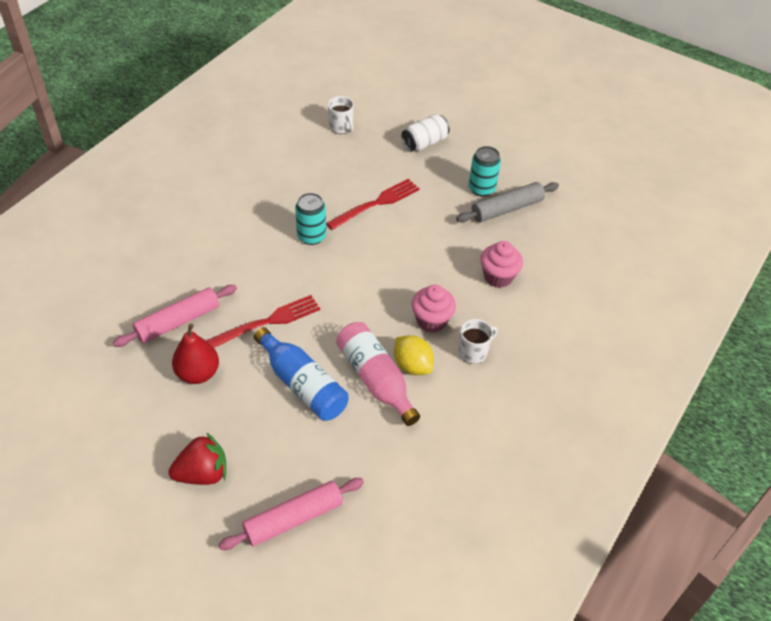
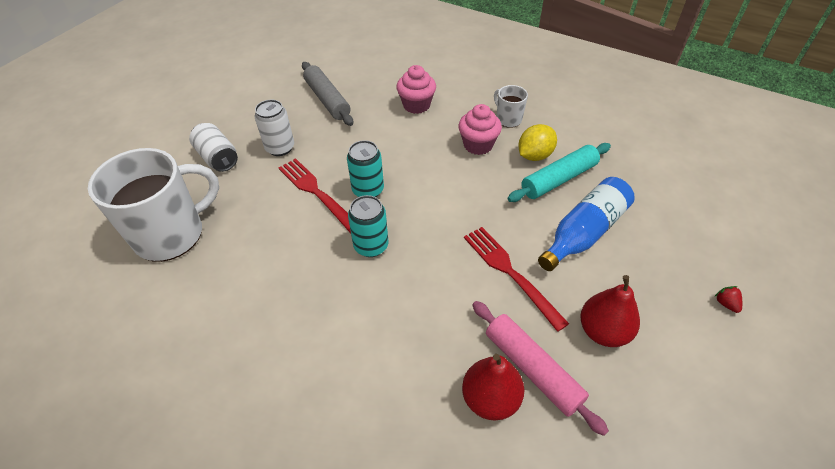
camera: 90 degrees left, 0 degrees up
(162, 294) = (490, 399): none -> red pear
(202, 473) = (726, 304): red strawberry -> red strawberry, size x0.43
(293, 518) = (732, 224): pink rolling pin -> none
(341, 127) = (171, 234): white mug -> white mug, size x2.22
(375, 379) = (559, 179): pink bottle -> turquoise rolling pin
(435, 179) = (280, 148): none -> white can
(482, 189) = (297, 115): turquoise can -> turquoise can (368, 190)

